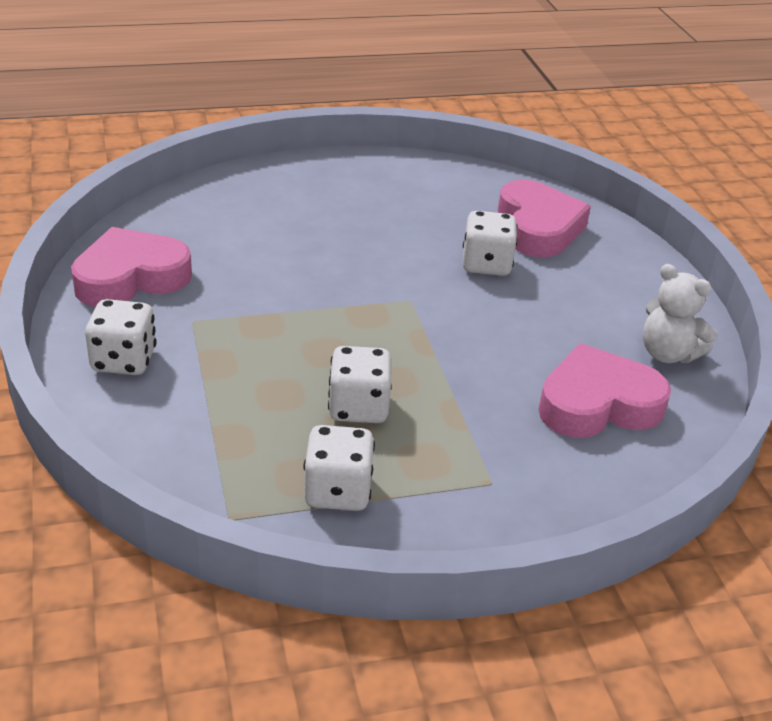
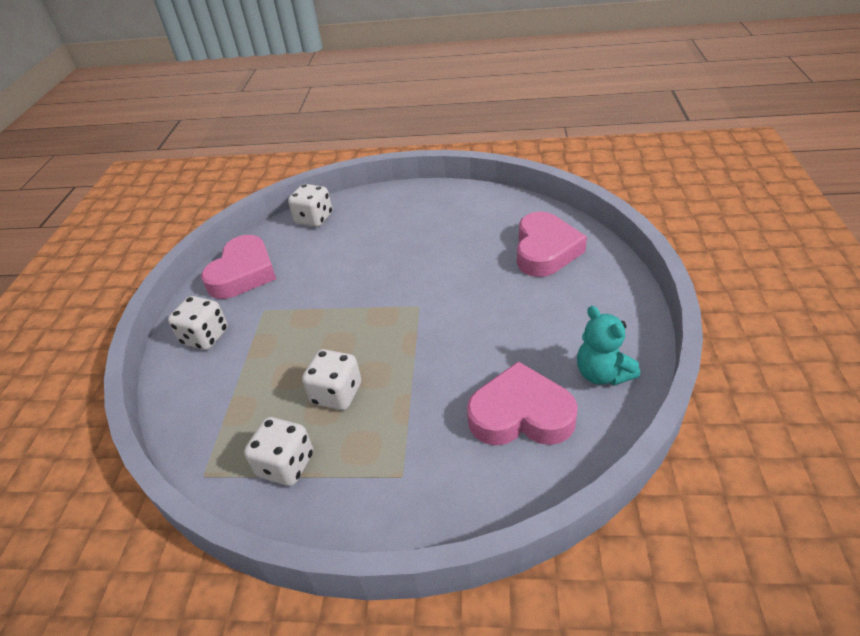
camera: 25 degrees right, 5 degrees up
(131, 277) = (243, 273): pink heart -> pink heart turned 120 degrees clockwise
(486, 264) = (490, 280): white dice -> white dice (314, 219)
(667, 353) = (602, 374): white teddy bear -> turquoise teddy bear

